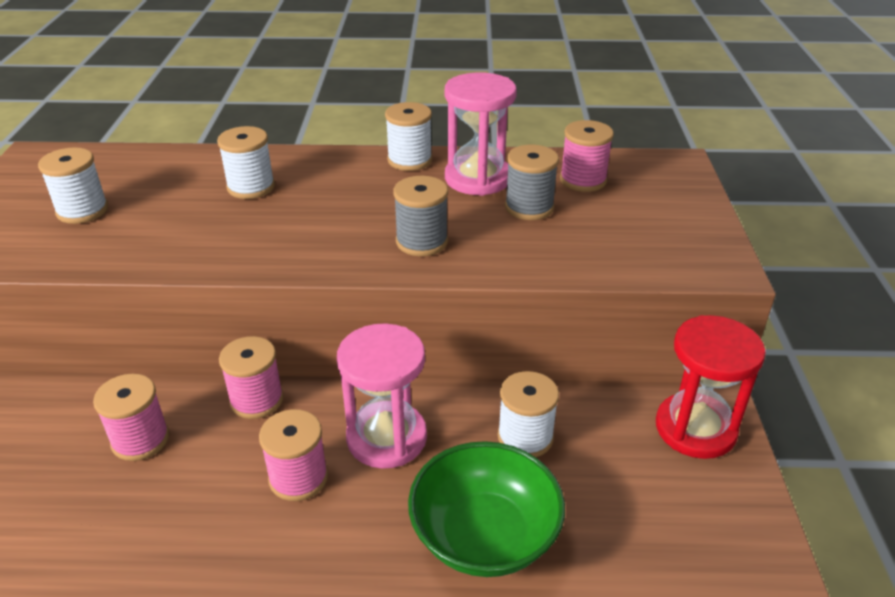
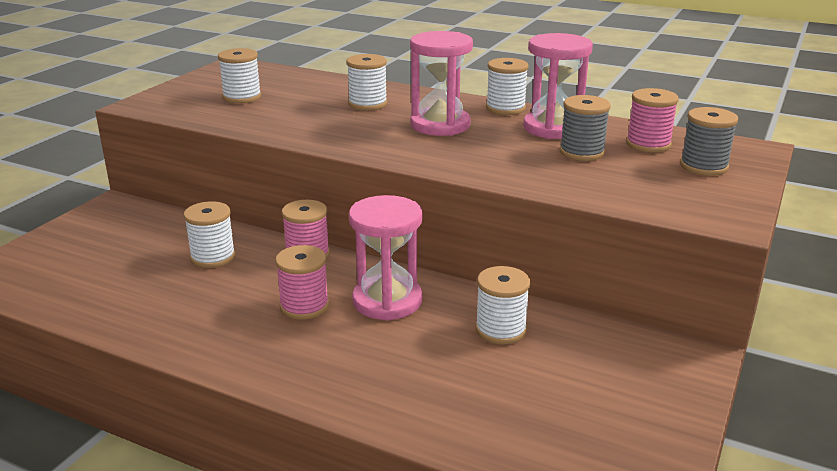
camera: 25 degrees right, 10 degrees down
(140, 440) = (213, 257): pink spool -> white spool
(356, 202) = (440, 125): none -> pink hourglass
(422, 242) = (471, 156): grey spool -> grey spool (703, 166)
(484, 535) = (419, 379): green bowl -> none
(695, 429) = (663, 365): red hourglass -> none

